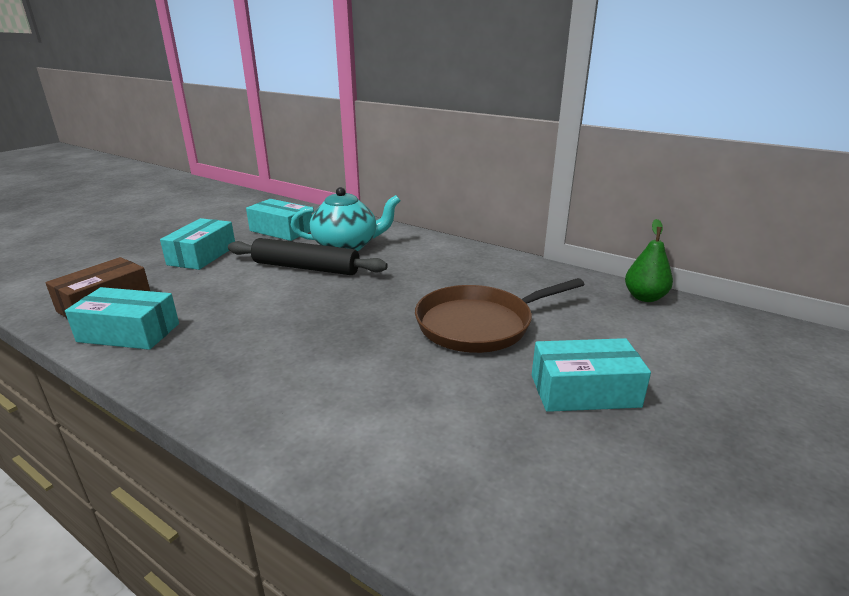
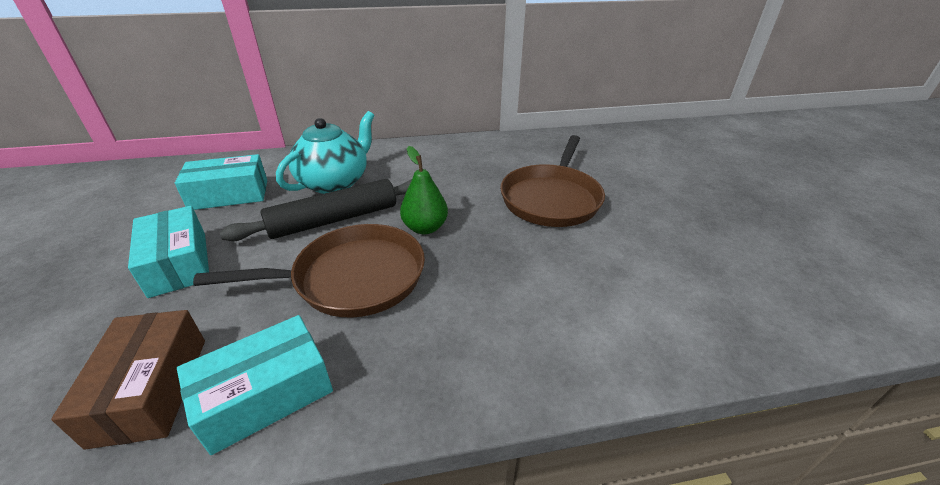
camera: 45 degrees left, 10 degrees up
(256, 303) = (353, 277): none -> brown pan
(584, 391) = (671, 210): turquoise box -> none
(644, 297) = (597, 135): green pear -> green pear (425, 228)

